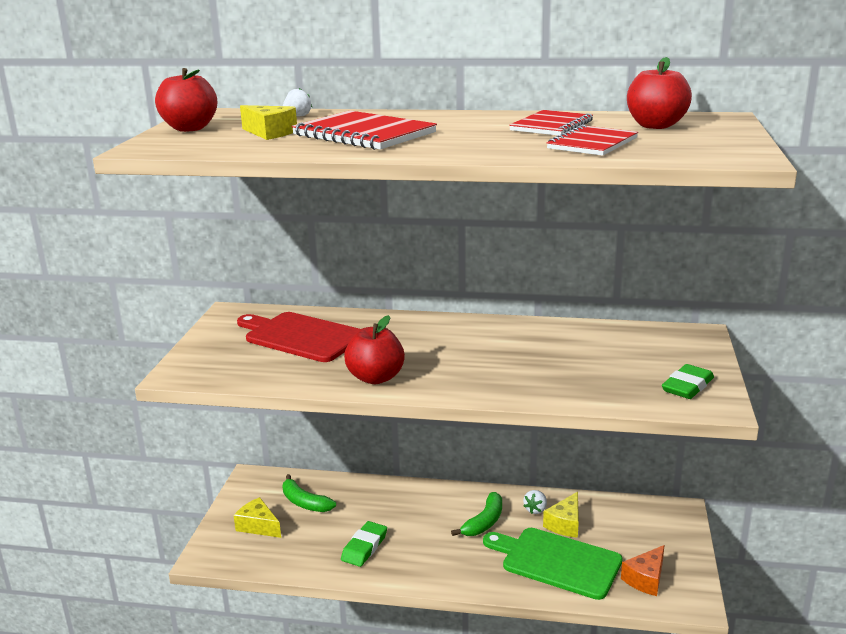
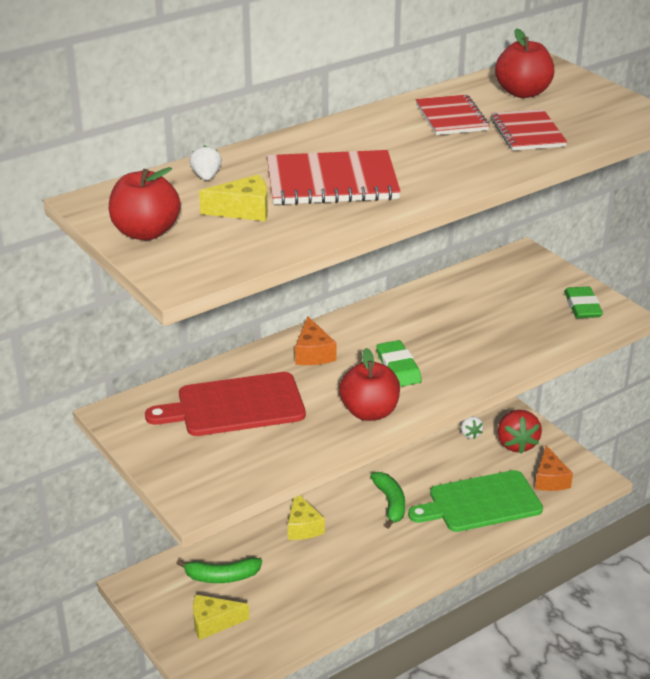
camera: 45 degrees left, 10 degrees up
(364, 547) = (329, 582): green eraser -> green eraser (398, 368)
(407, 330) = (313, 353): none -> orange cheese
(535, 510) = (413, 470): white strawberry -> white strawberry (470, 434)
(565, 524) = (448, 469): yellow cheese -> yellow cheese (303, 526)
(652, 537) = (516, 444): none -> red strawberry

